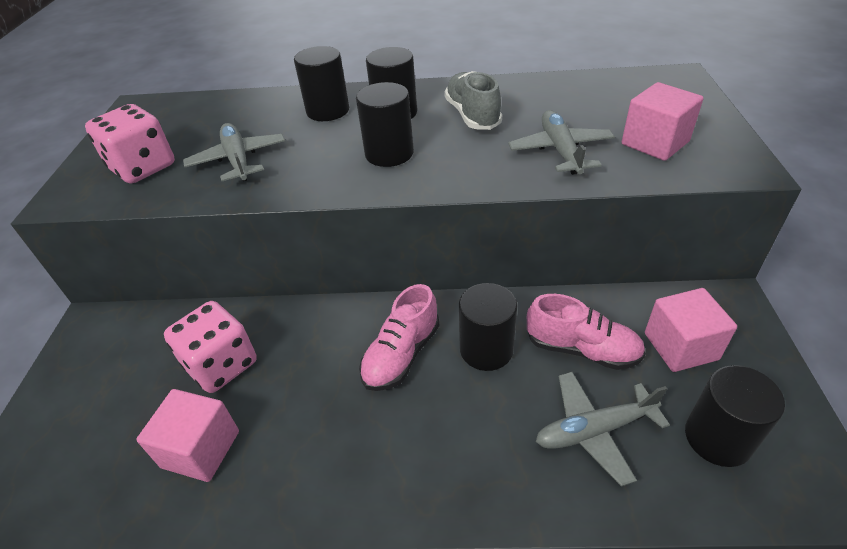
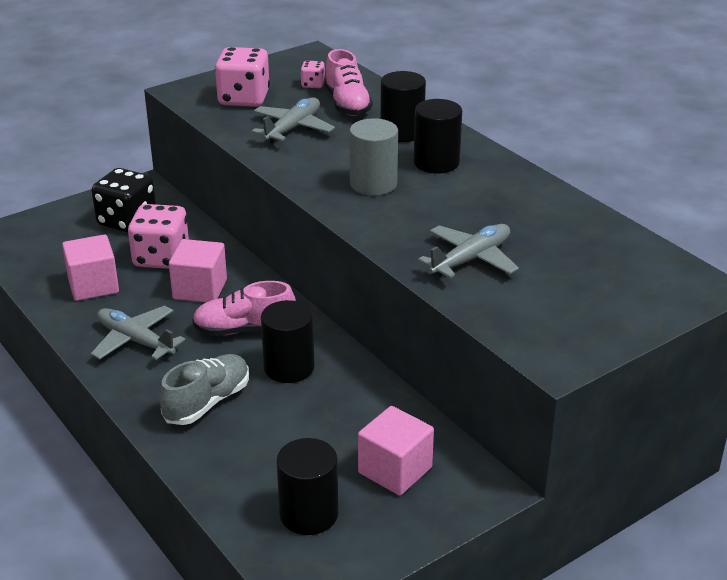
camera: 50 degrees right, 10 degrees down
(127, 364) = (127, 221): none -> black dice
(185, 123) = (313, 84): none -> pink dice
(389, 153) = (373, 184): black cylinder -> grey cylinder
(472, 115) = (477, 199): grey shoe -> grey shoe (207, 402)
(581, 349) = (337, 416): pink shoe -> pink shoe (347, 104)
(594, 430) = (258, 448): grey plane -> grey plane (135, 341)
(655, 143) = (543, 303): pink cube -> pink cube (200, 289)

